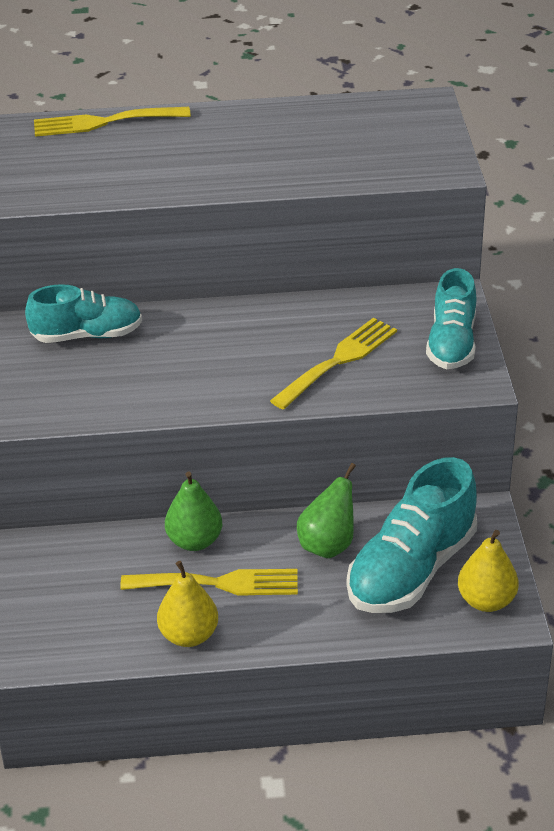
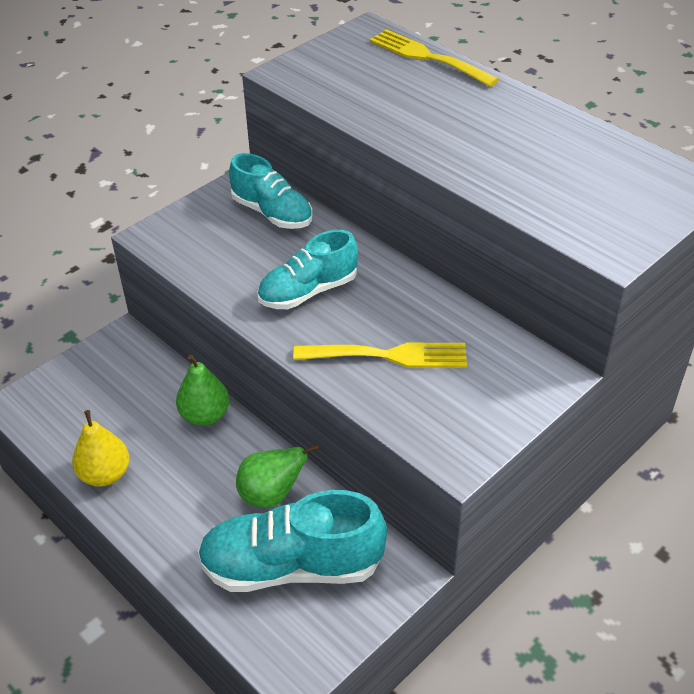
camera: 50 degrees right, 5 degrees up
(219, 583) = (173, 457): yellow fork -> none
(451, 343) = (491, 410): turquoise shoe -> turquoise shoe (308, 291)
(486, 601) = (301, 642): yellow pear -> none

